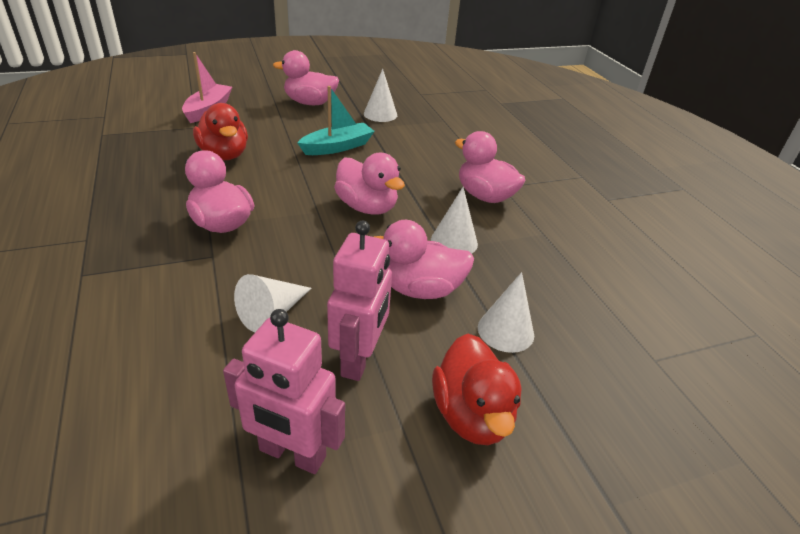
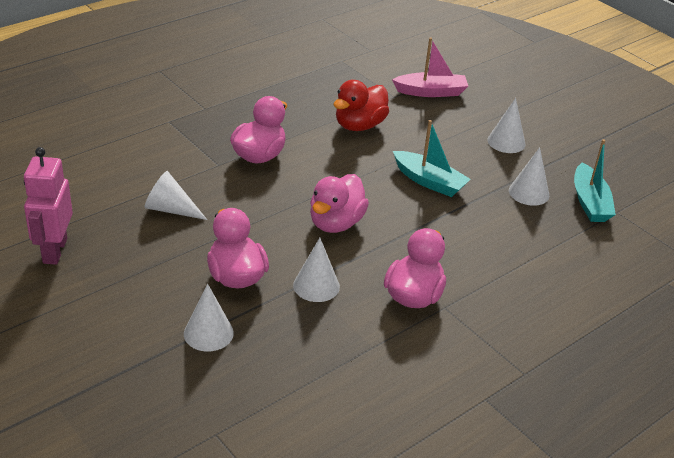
camera: 70 degrees right, 0 degrees up
(310, 103) = (506, 142): pink duck -> white cone
(359, 359) = (143, 260): pink robot -> none
(405, 98) = (590, 202): none -> turquoise boat
(472, 415) = (111, 325): red duck -> none

